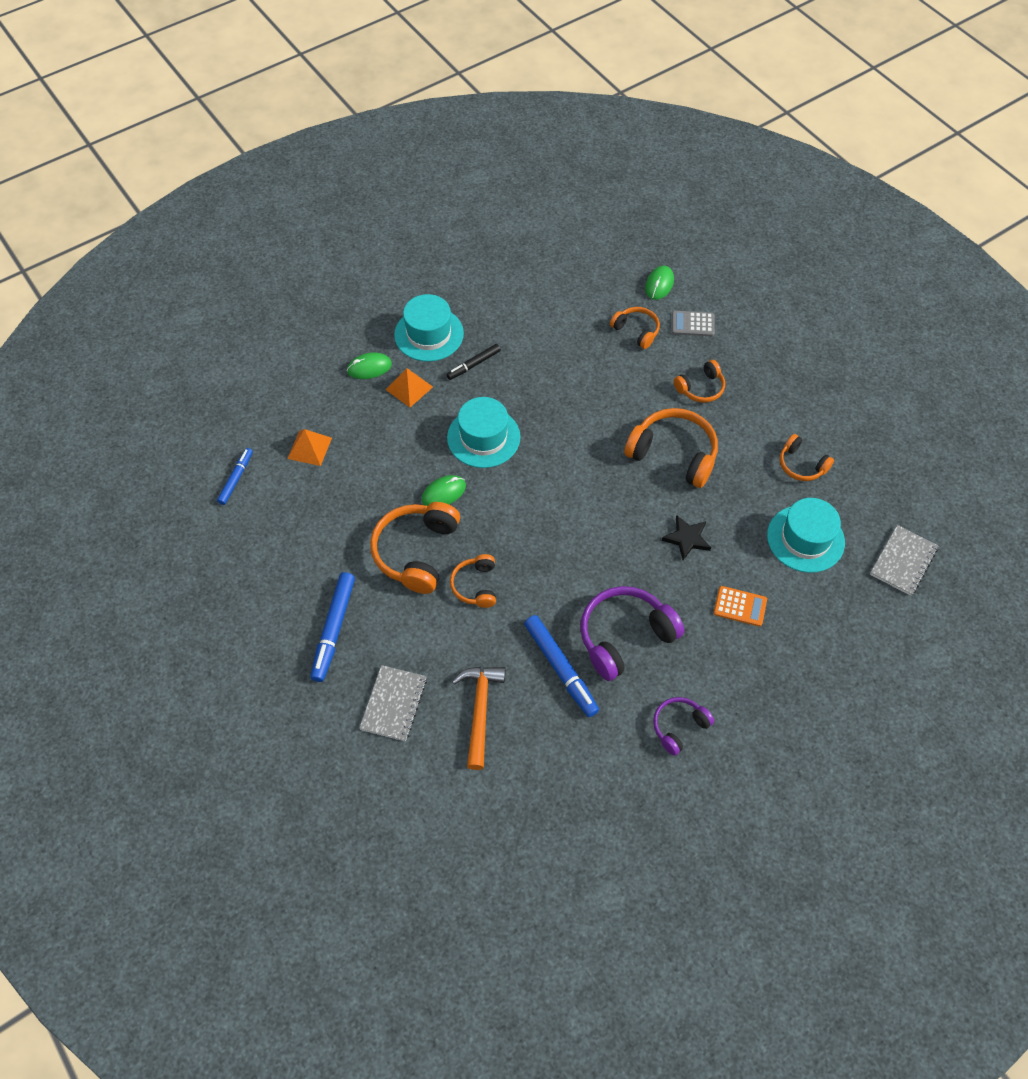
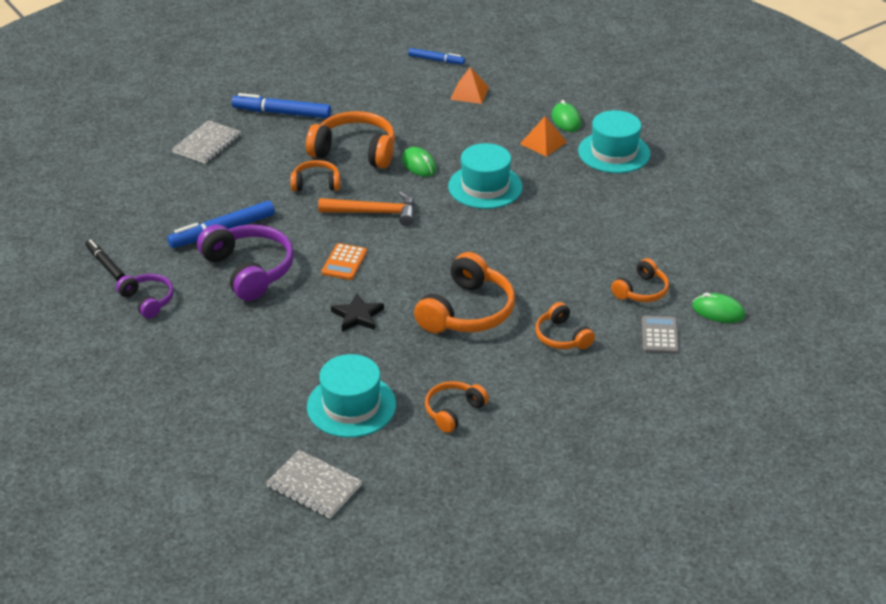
camera: 90 degrees right, 20 degrees down
(393, 704) = (207, 144): grey notebook -> grey notebook turned 75 degrees counterclockwise
(473, 365) = (577, 180): black marker -> black marker (105, 264)
(480, 710) = (191, 187): orange hammer -> orange hammer (375, 213)
(740, 606) = (272, 349): orange calculator -> orange calculator (344, 262)

